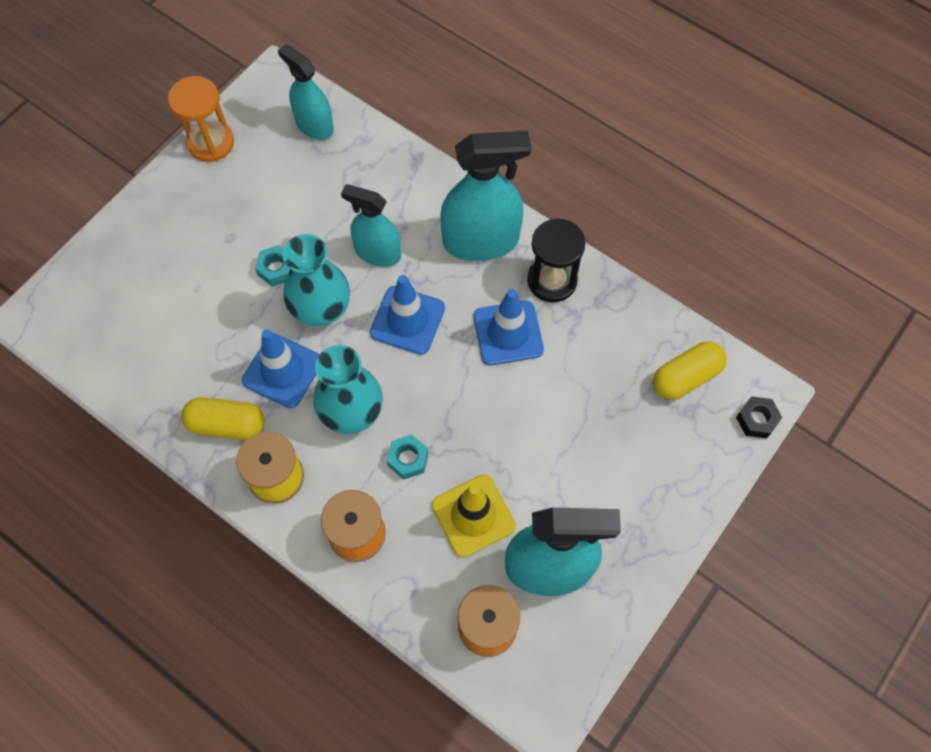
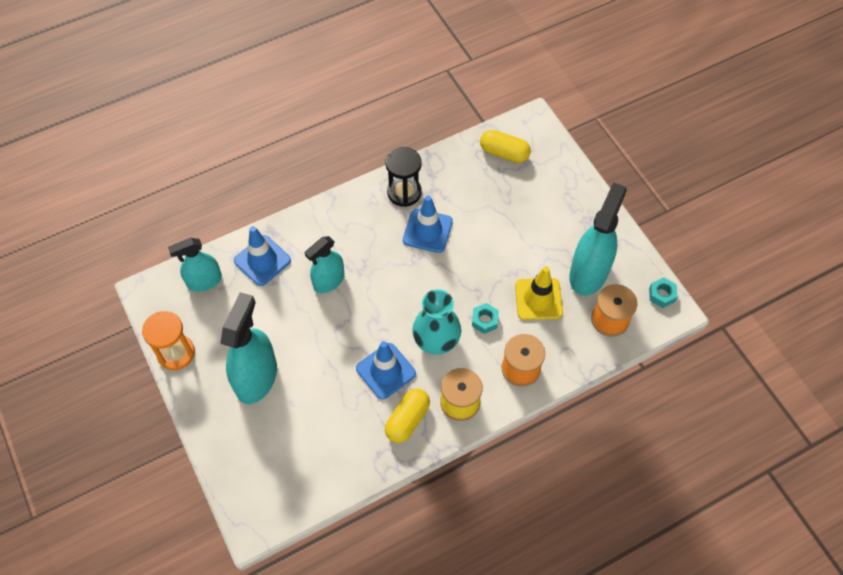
camera: 65 degrees left, 5 degrees down
(276, 269) = (306, 347): turquoise nut -> turquoise nut (662, 295)
(321, 308) = (351, 330): turquoise vase -> none
(407, 320) = (388, 283): blue traffic cone -> blue traffic cone (262, 260)
(481, 241) = (354, 218): turquoise spray bottle -> turquoise spray bottle (256, 377)
(686, 377) = (504, 153): yellow capsule -> yellow capsule turned 60 degrees counterclockwise
(756, 420) = (547, 132): black nut -> none

